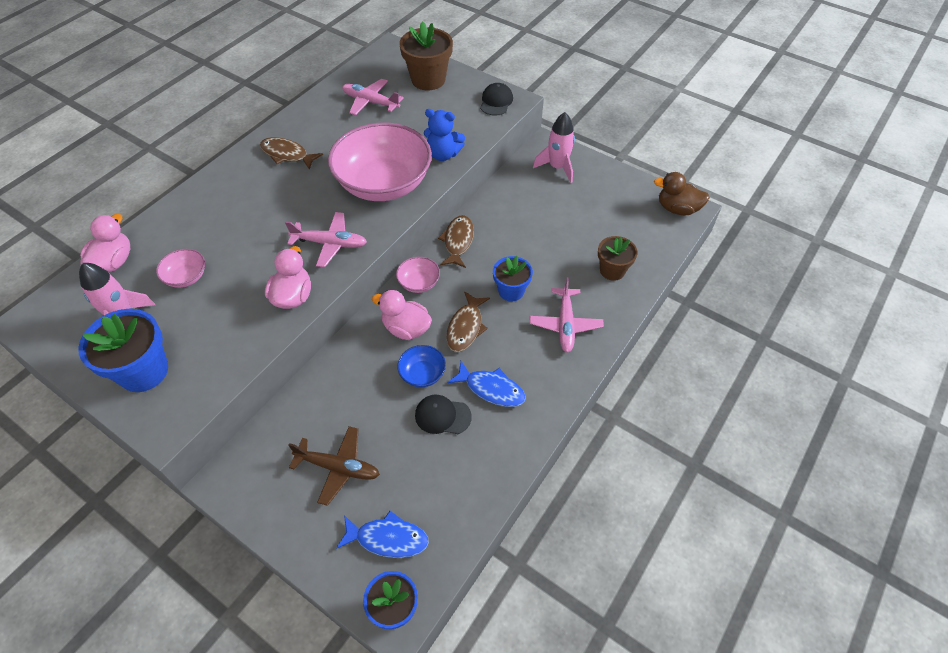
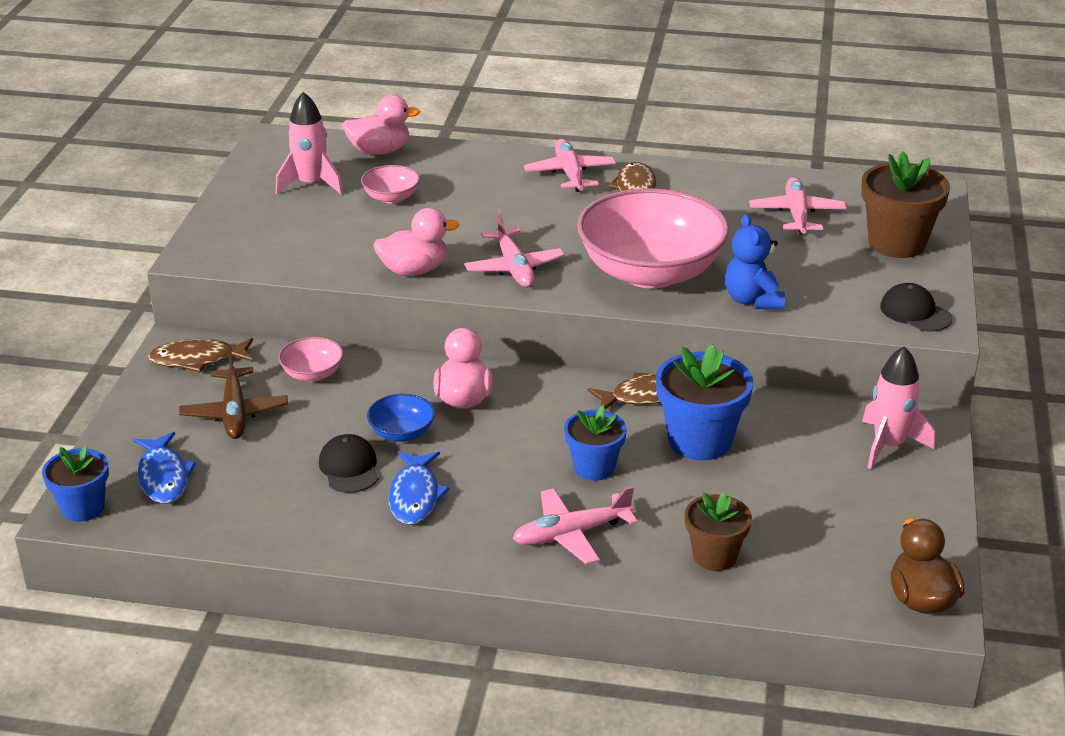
camera: 65 degrees right, 20 degrees down
(143, 371) = (254, 220): blue flower pot -> blue flower pot (700, 441)
(240, 176) = (570, 174): none -> pink plane
(419, 283) = (545, 385): pink bowl -> pink bowl (312, 374)
(465, 327) = (500, 446): brown fish -> brown fish (198, 359)
(496, 102) = (915, 312): black cap -> black cap turned 120 degrees counterclockwise

